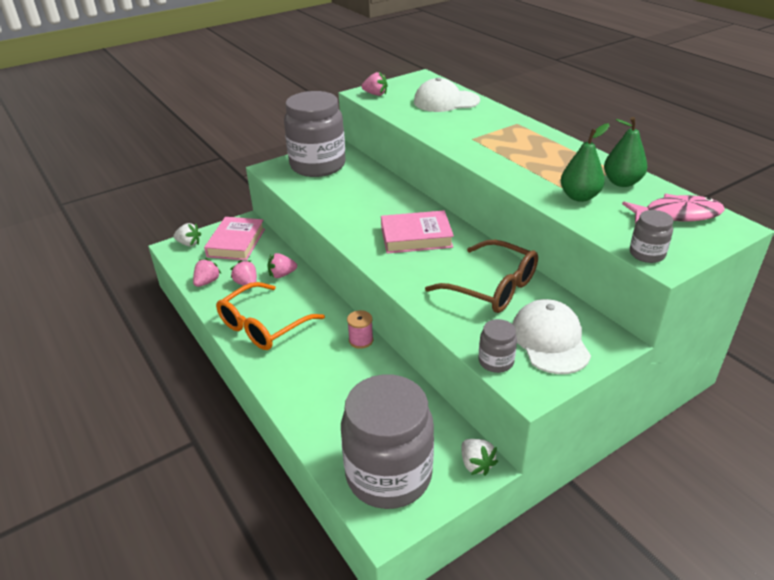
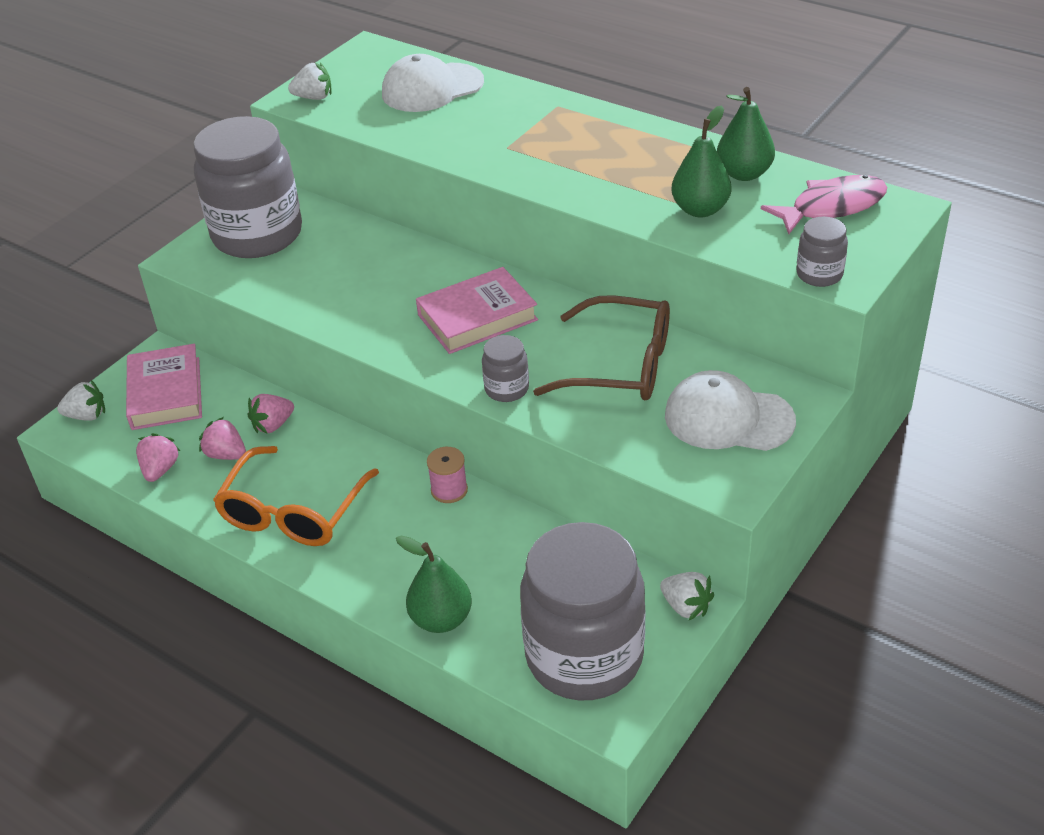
camera: 20 degrees left, 5 degrees up
(311, 418) = (441, 619): none -> green pear
(375, 94) = (314, 97): pink strawberry -> white strawberry
(496, 361) = (675, 467): grey jar -> grey jar (506, 389)
(550, 340) = (728, 418): white cap -> white cap turned 45 degrees counterclockwise

